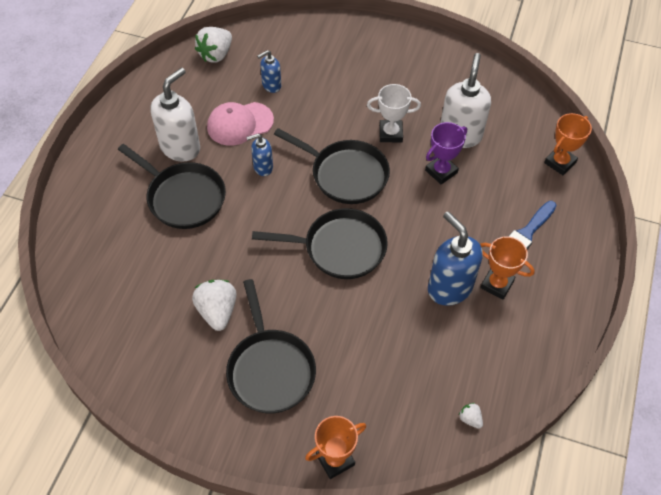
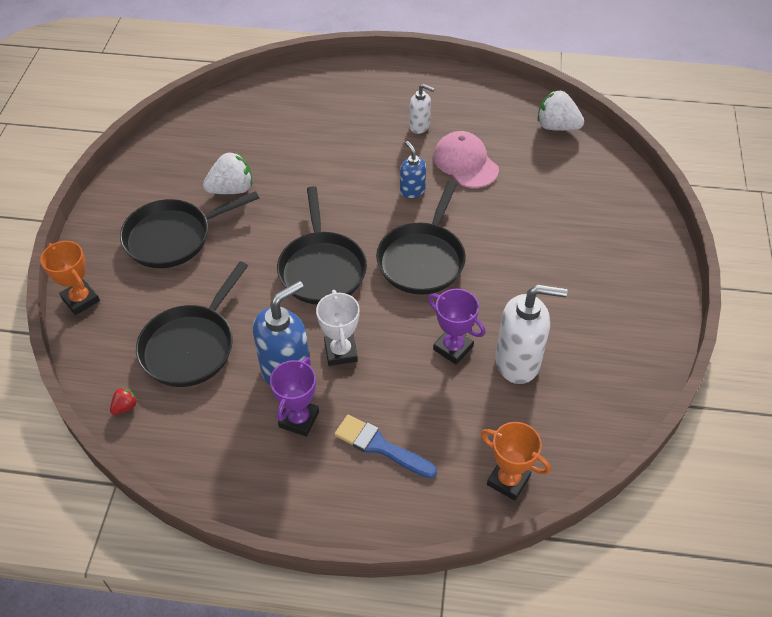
camera: 80 degrees right, 5 degrees down
(180, 147) = (419, 126): white soap dispenser -> white soap dispenser, size x0.54
(183, 197) = (358, 140): black pan -> black pan (191, 346)
(271, 85) = (530, 177): blue soap dispenser -> none
(390, 133) = (496, 292): white trophy -> white trophy (341, 352)
(470, 419) = (125, 407): white strawberry -> red strawberry
(497, 284) = (299, 419): orange trophy -> purple trophy

